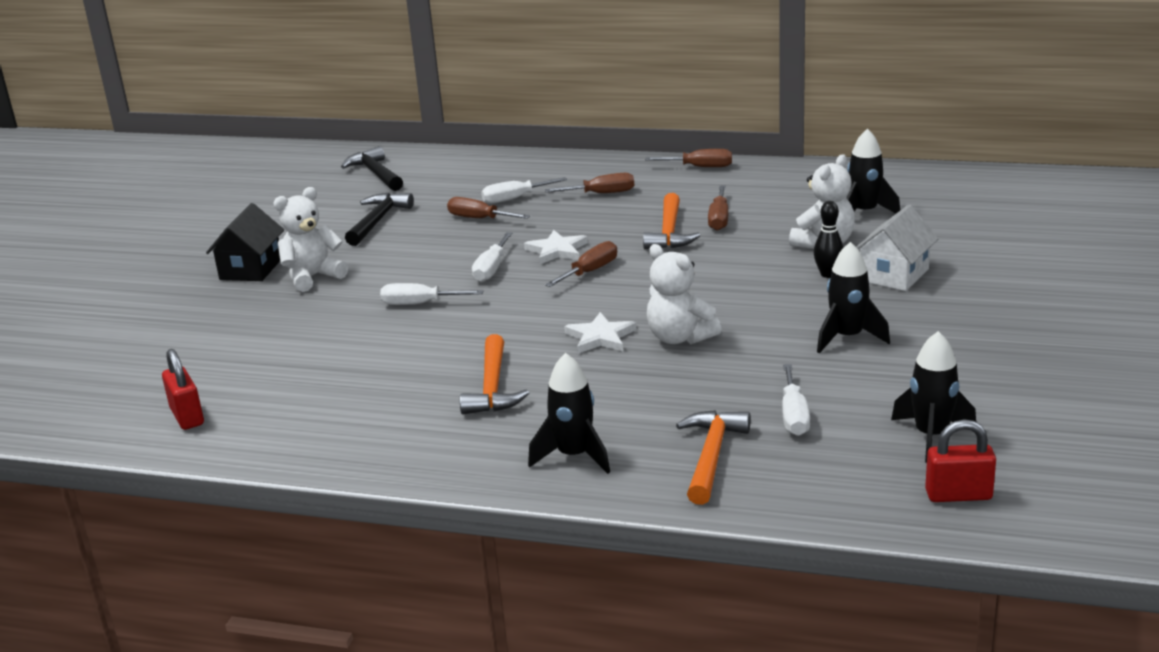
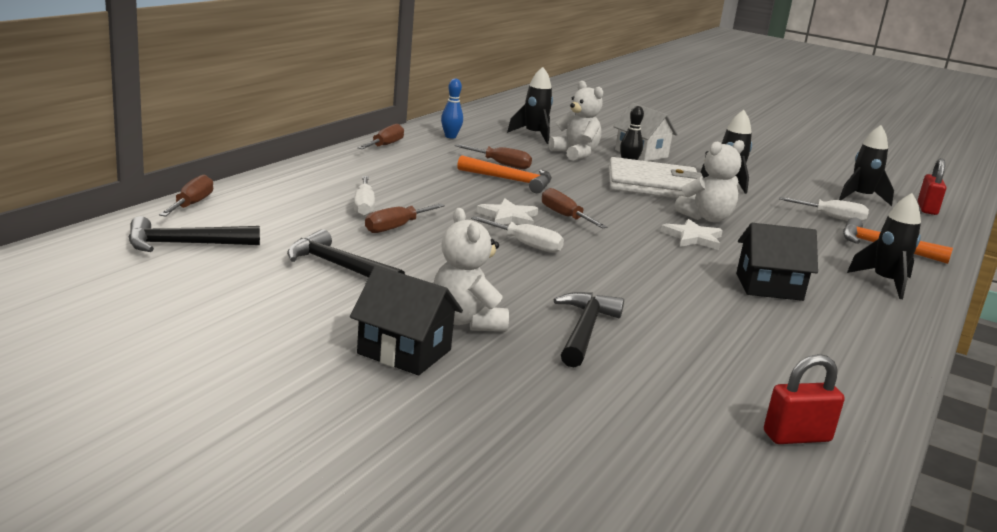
camera: 80 degrees left, 5 degrees down
(325, 318) = (584, 330): none -> black hammer
(420, 304) = (581, 284): white screwdriver -> none
(493, 387) = (769, 287): orange hammer -> black house
(602, 194) = (398, 180): brown screwdriver -> brown screwdriver (191, 204)
(765, 297) = (653, 185): none -> white wallet
(782, 182) = (450, 136): none -> blue bowling pin

